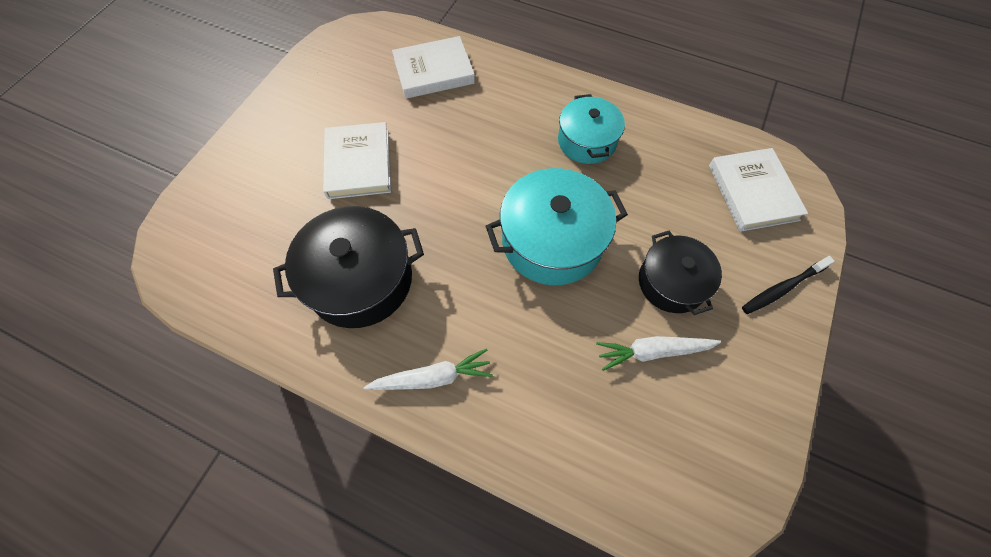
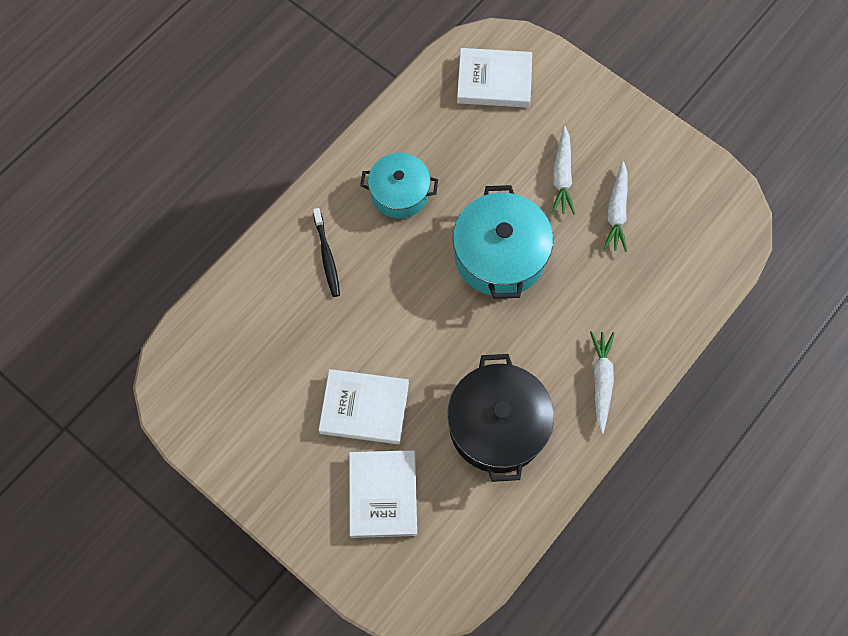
camera: 75 degrees left, 5 degrees up
(434, 71) = (261, 312): white book -> white book (383, 494)
(671, 282) = (562, 176): black pot -> white carrot
(783, 288) = (586, 99): black toothbrush -> black toothbrush (327, 256)

